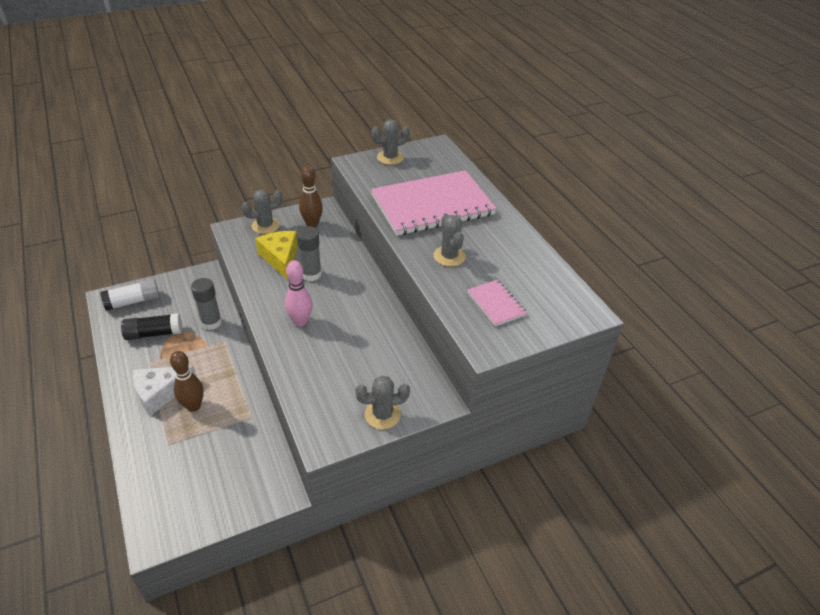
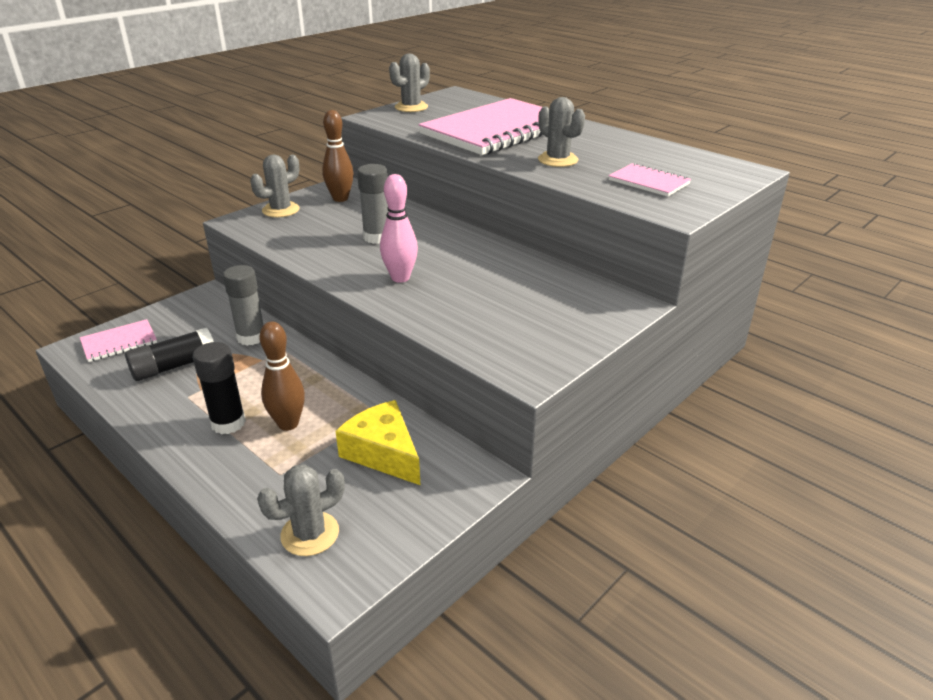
camera: 20 degrees left, 10 degrees down
(133, 301) = (119, 342): white glue stick -> pink notebook
(160, 393) = (228, 423): white cheese -> black glue stick
(280, 258) = (325, 232): yellow cheese -> yellow cheese (383, 453)
(382, 414) = (579, 332): grey cactus -> grey cactus (310, 534)

